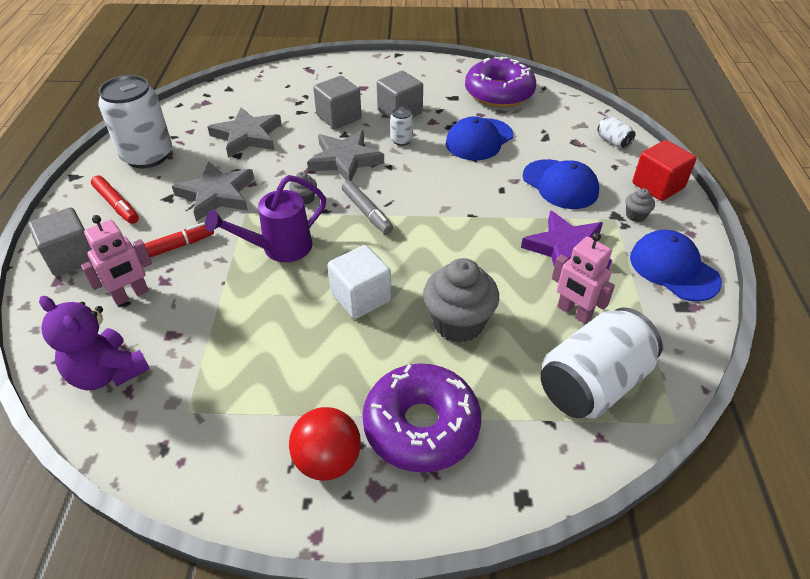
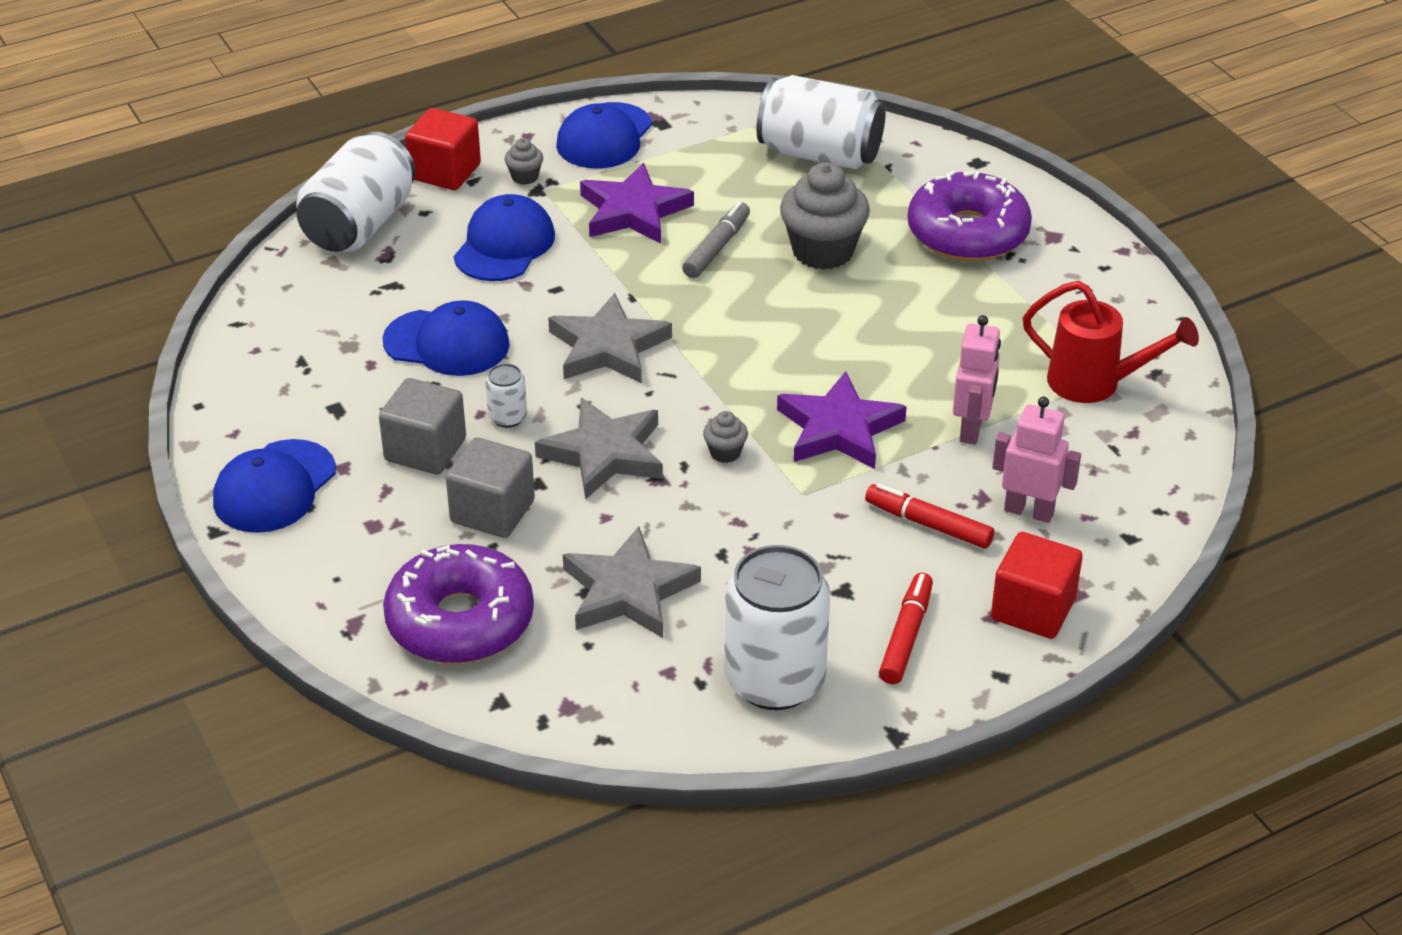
camera: 120 degrees left, 5 degrees down
(71, 257) = (1033, 609): grey cube -> red cube
(107, 373) = (1132, 460): purple teddy bear -> none
(190, 400) = (1095, 384): none -> red watering can
(217, 194) = (792, 543): grey star -> grey star (608, 347)
(279, 248) = (838, 429): purple watering can -> purple star
(328, 460) = (1057, 271): red ball -> none
(361, 297) = (852, 330): white cube -> none
(367, 212) = (703, 384): grey marker -> grey marker (716, 248)
(412, 71) = (274, 487): none -> blue cap
(499, 93) = (288, 364): purple donut -> purple donut (460, 621)
(574, 312) = (735, 184): pink robot -> pink robot (972, 429)
(613, 141) = (359, 225): white can -> white can, size x2.29

